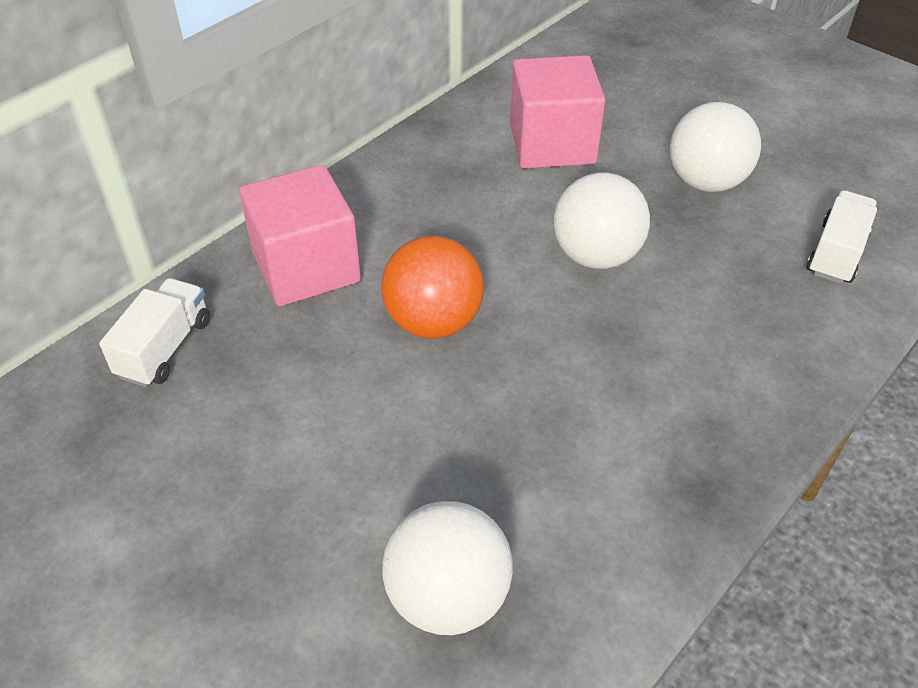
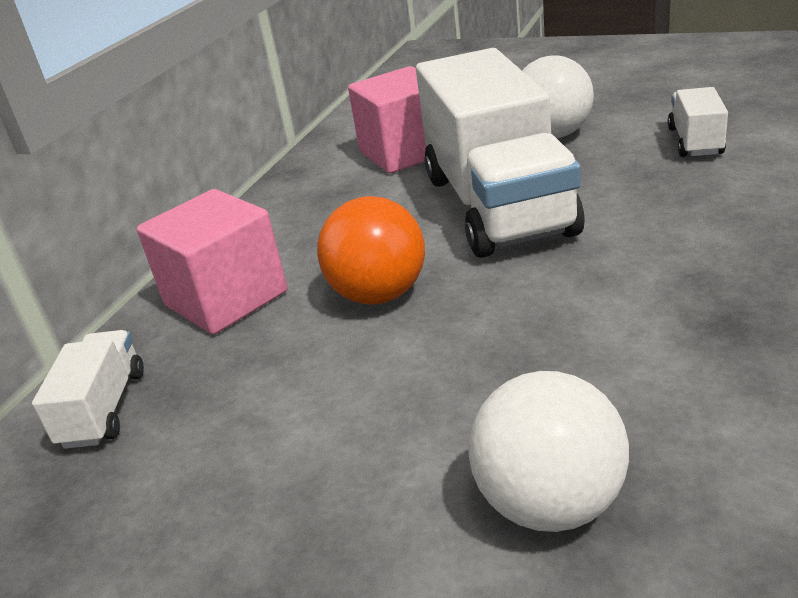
camera: 15 degrees left, 15 degrees down
(596, 256) = (497, 205): white ball -> white truck

